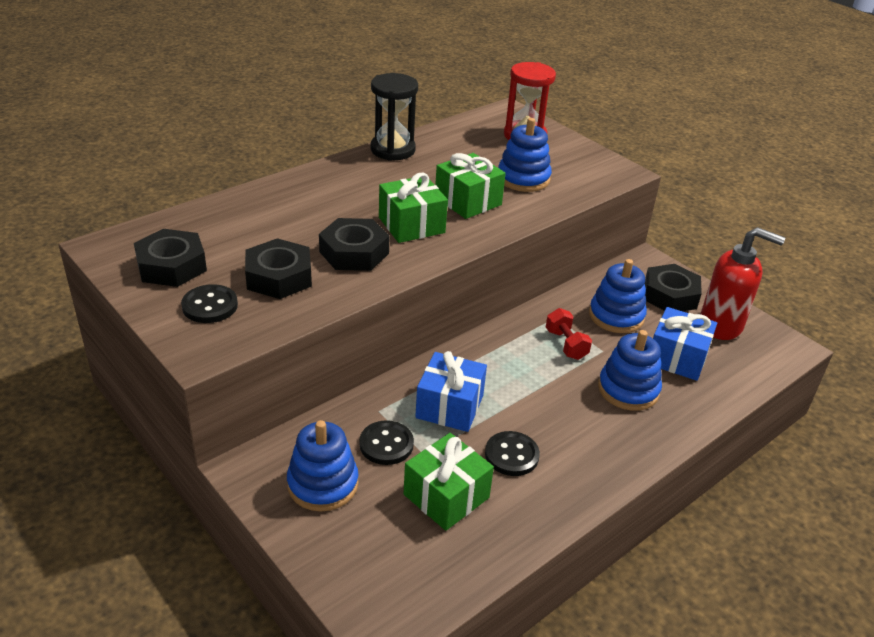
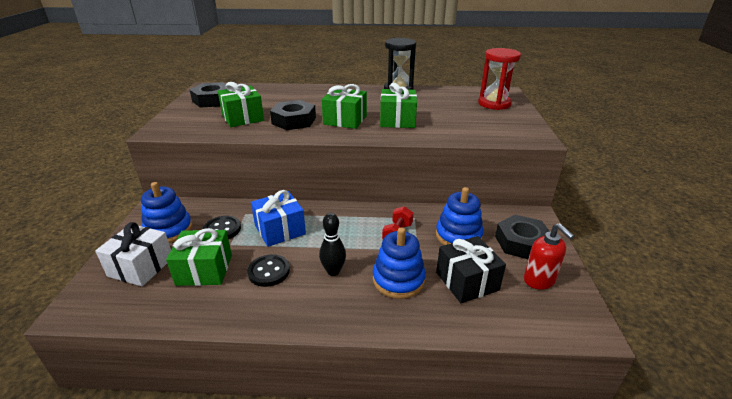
camera: 45 degrees right, 5 degrees down
(210, 306) = (196, 117): black button -> none
(279, 277) = (243, 118): black nut -> green gift
(371, 540) = (141, 267): none -> white gift
(523, 178) = (453, 121): blue stacking toy -> none
(567, 416) = (333, 271): none -> black bowling pin
(677, 358) = (467, 281): blue gift -> black gift
(721, 325) = (539, 280): red soap dispenser -> red soap dispenser, size x0.66

